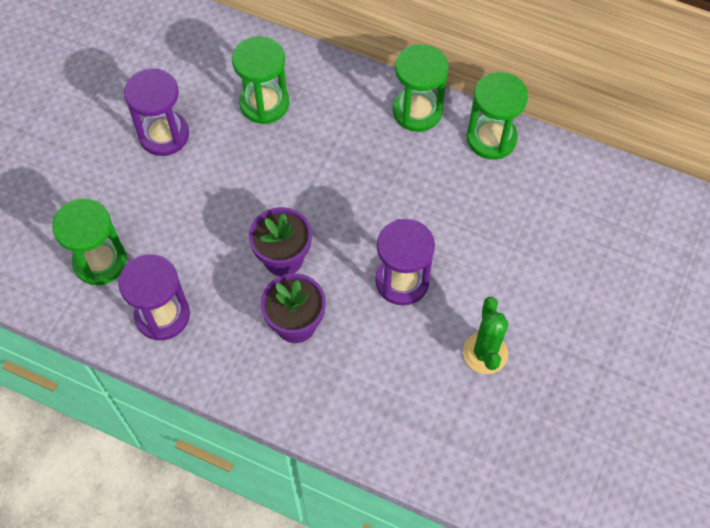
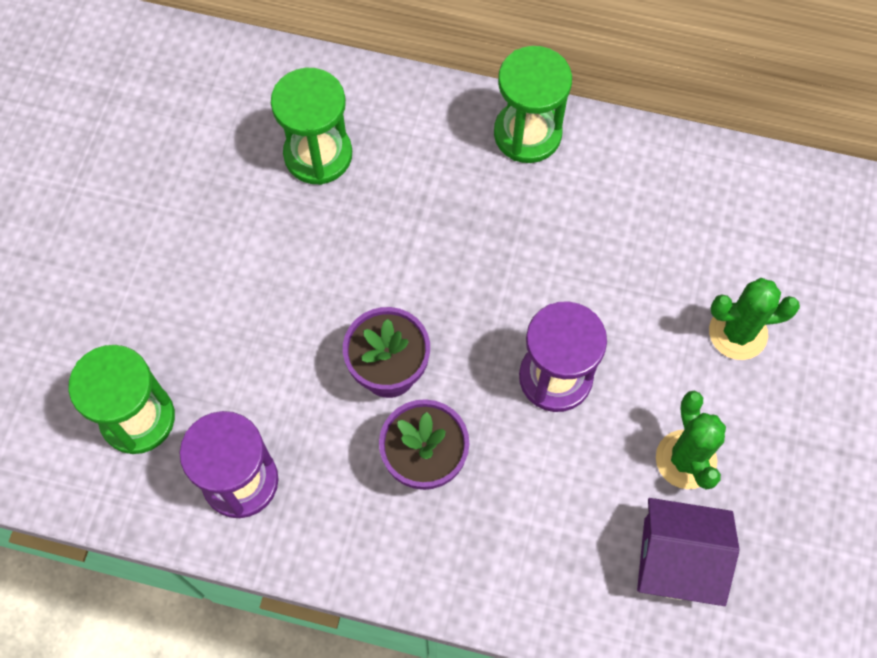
camera: 10 degrees left, 5 degrees up
(164, 135) = (189, 221): purple hourglass -> none
(463, 421) = (676, 560): none -> purple house
(491, 138) = (634, 157): green hourglass -> none
(542, 271) = (738, 333): none -> green cactus

